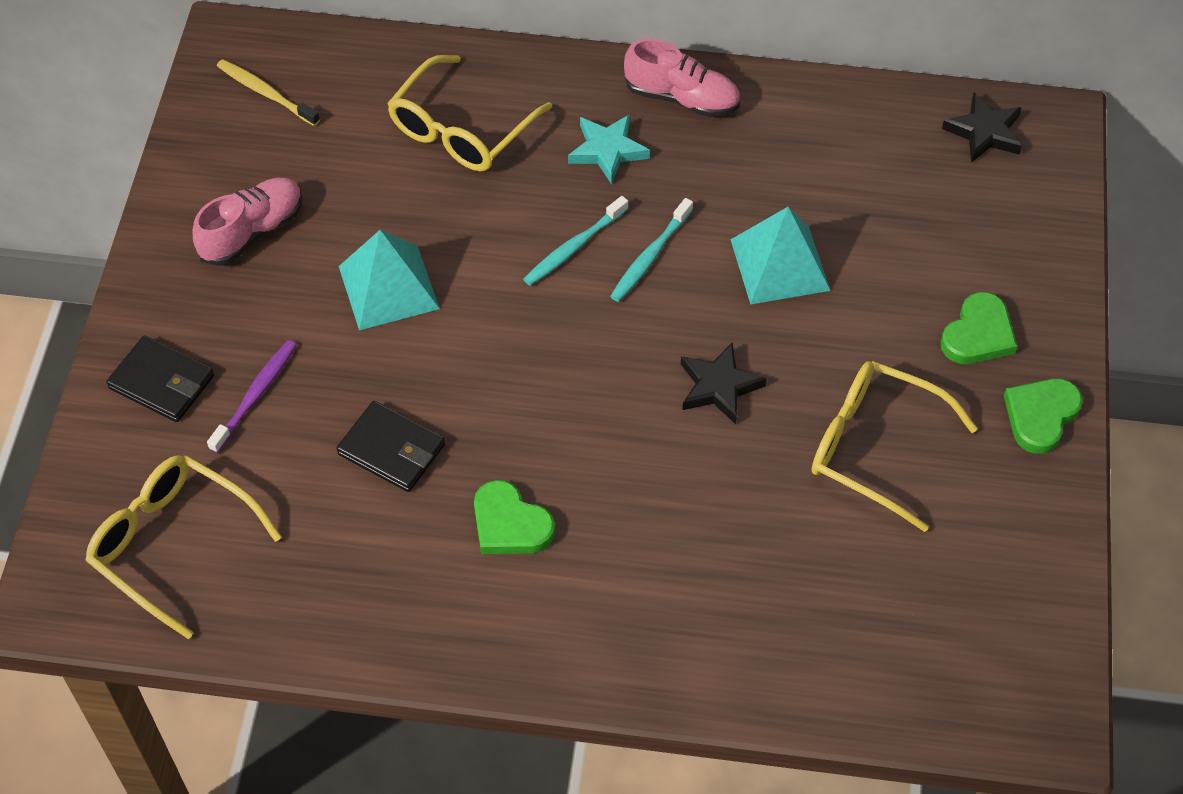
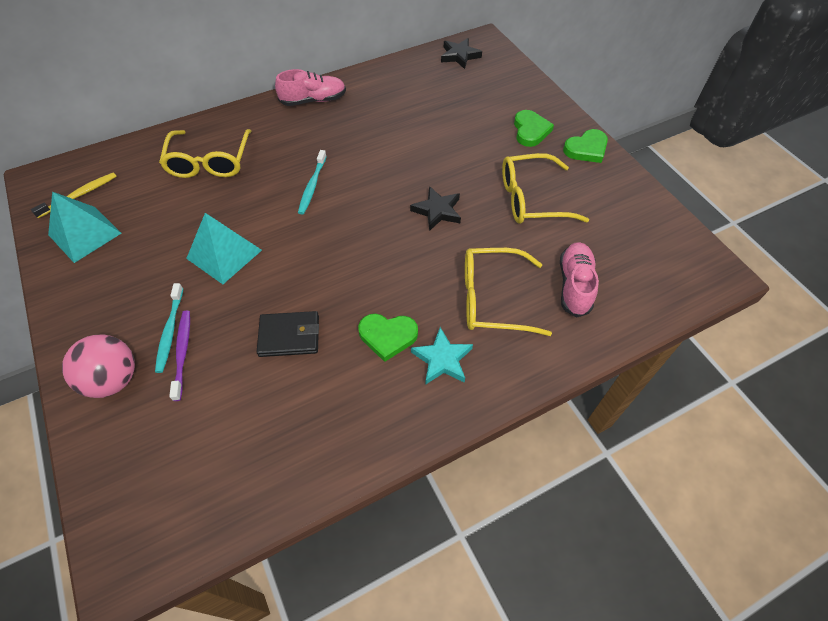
camera: 35 degrees left, 0 degrees up
(162, 382) = (113, 379): black wallet -> pink ball
(173, 545) = (187, 474): yellow glasses -> yellow glasses (492, 299)
(252, 232) = (119, 267): pink shoe -> pink shoe (574, 285)
(266, 93) = (80, 195): yellow toothbrush -> yellow toothbrush turned 135 degrees clockwise
(607, 150) = (295, 137): turquoise star -> turquoise star (442, 359)
(650, 257) = (354, 172): turquoise toothbrush -> turquoise toothbrush (170, 331)
(780, 265) = (419, 145): turquoise pyramid -> turquoise pyramid (85, 234)
(1040, 416) = (586, 149): green heart -> green heart turned 120 degrees counterclockwise

